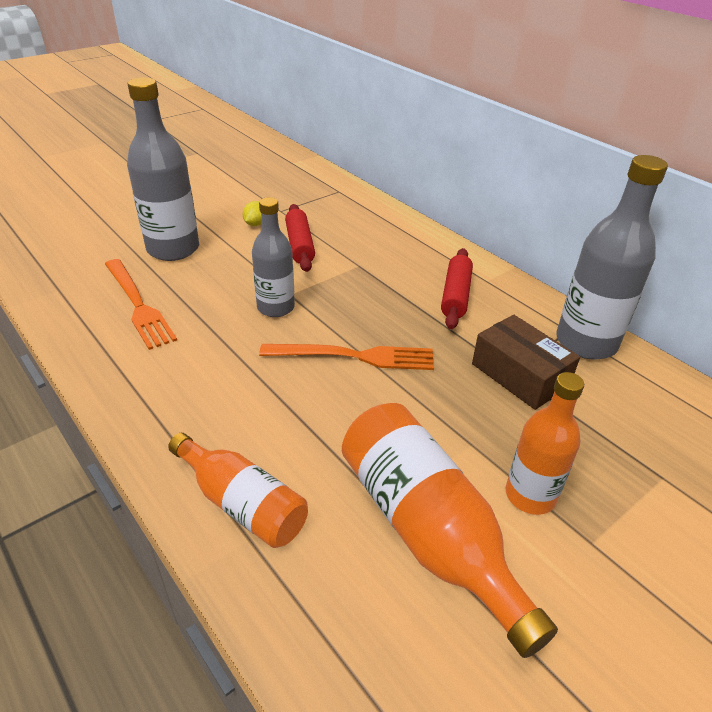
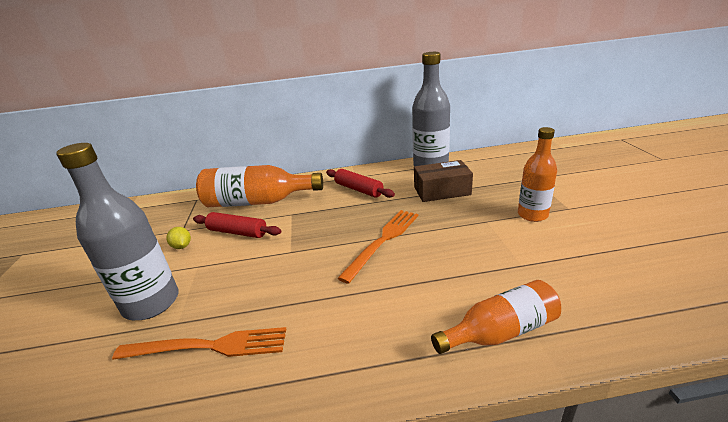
camera: 55 degrees left, 10 degrees down
(275, 307) = (299, 262): grey bottle -> none
(427, 530) = (548, 255): orange bottle -> orange bottle (257, 202)

